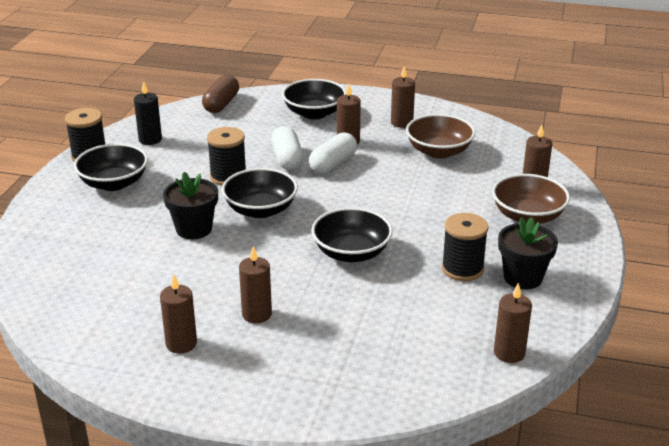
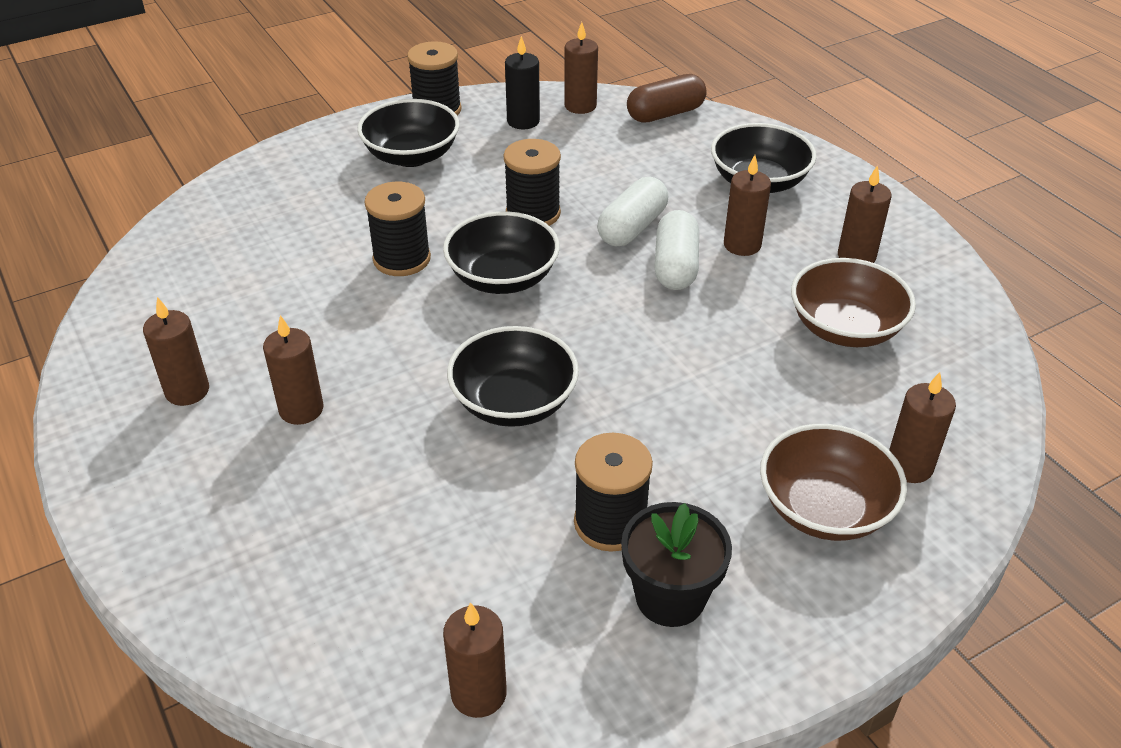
camera: 45 degrees right, 10 degrees up
(170, 119) = (580, 106): none -> brown candle
(194, 229) = (402, 259): black flower pot -> black spool
(333, 164) = (675, 266): white capsule -> white capsule turned 75 degrees counterclockwise

